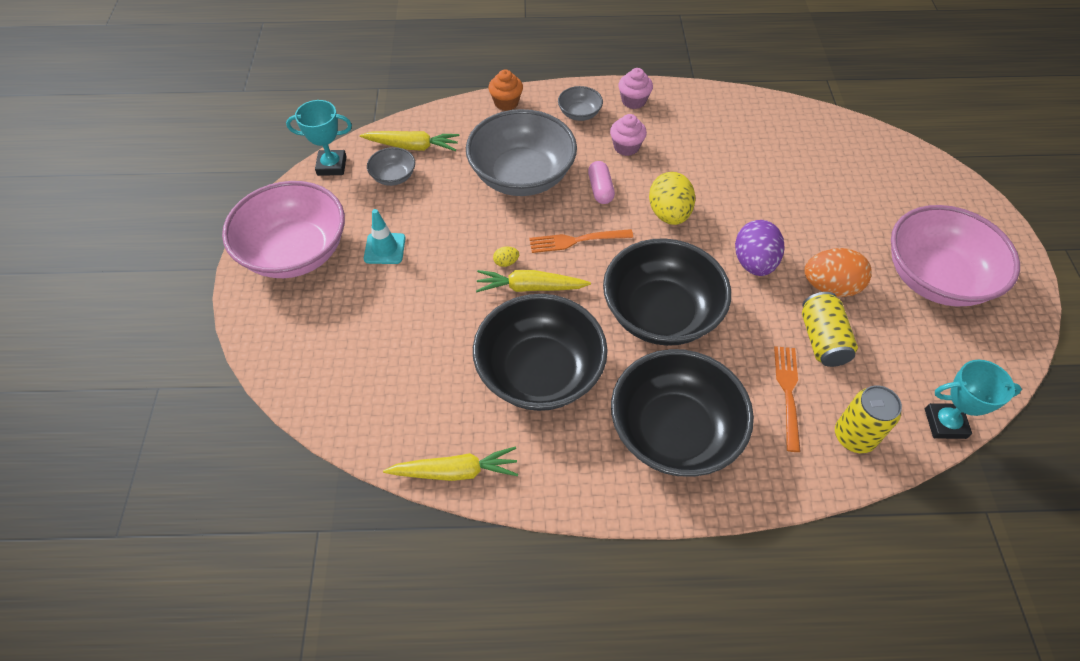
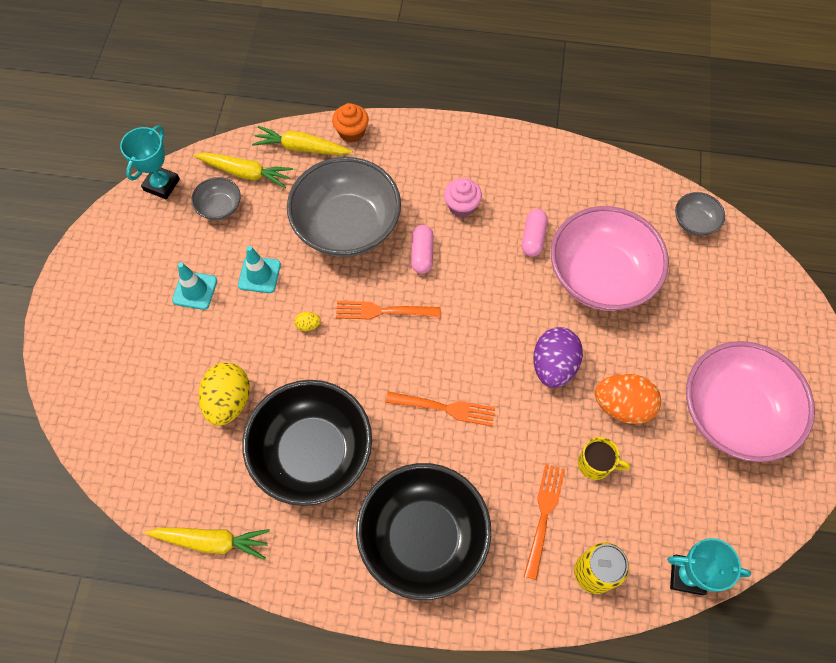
camera: 10 degrees right, 10 degrees up
(295, 252) = (109, 281): pink bowl -> pink bowl (600, 276)
(332, 166) = (161, 185): turquoise trophy -> turquoise trophy turned 75 degrees counterclockwise
(446, 227) = (259, 275): none -> turquoise traffic cone
(530, 287) = (325, 357): yellow carrot -> yellow carrot (301, 148)
(579, 114) = (424, 157): grey bowl -> grey bowl (694, 222)
(633, 101) = (484, 149): pink cupcake -> none
(660, 314) = (444, 408): black bowl -> orange fork
(669, 214) = (484, 294): yellow egg -> yellow egg (229, 401)
(700, 163) = (533, 238): none -> pink capsule
(822, 340) = (595, 464): yellow can -> yellow mug

